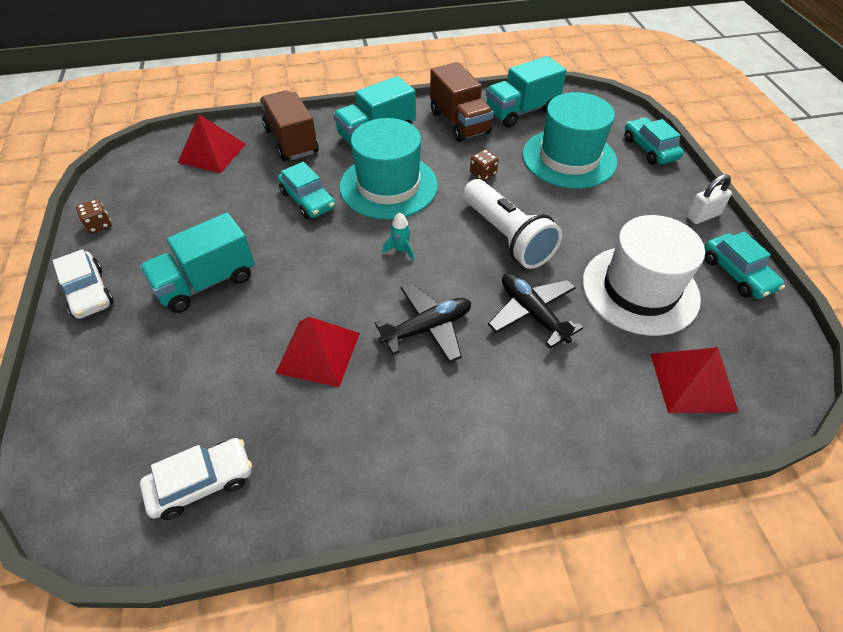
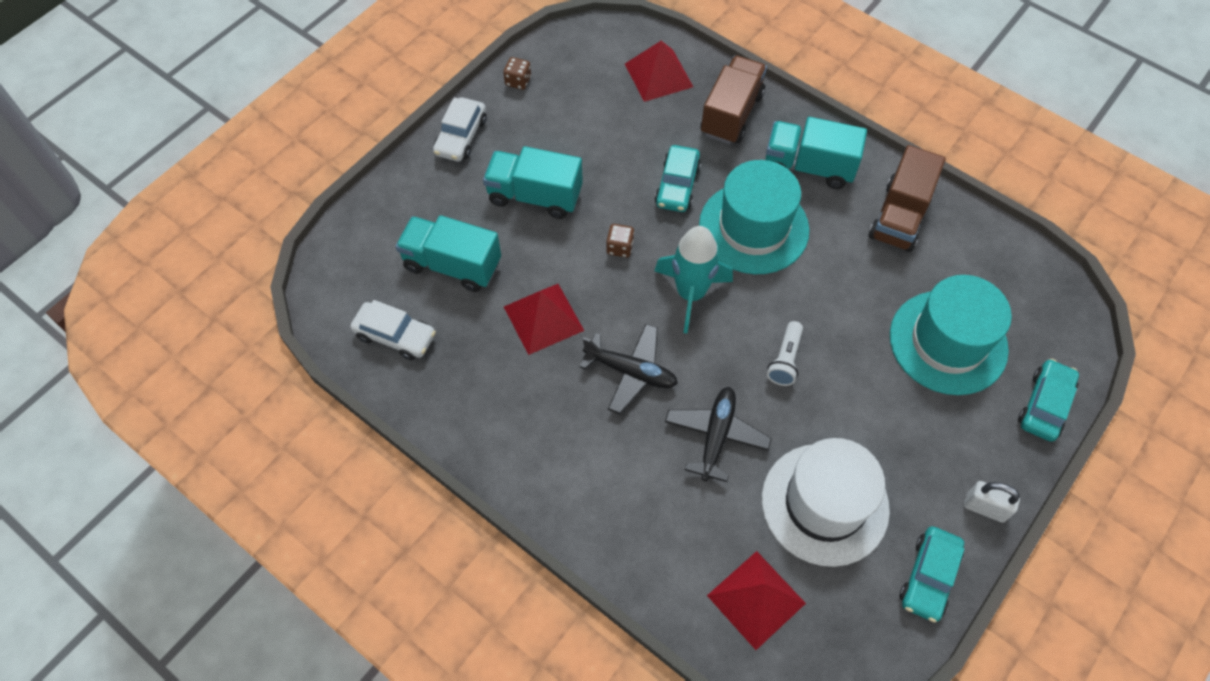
camera: 50 degrees right, 10 degrees up
(401, 250) = (690, 294): turquoise rocket -> turquoise rocket, size x2.24
(483, 174) = (846, 287): brown dice -> brown dice (620, 247)
(506, 236) = (785, 360): white flashlight -> white flashlight, size x0.52
(521, 111) = (977, 255): turquoise truck -> turquoise truck (452, 265)

